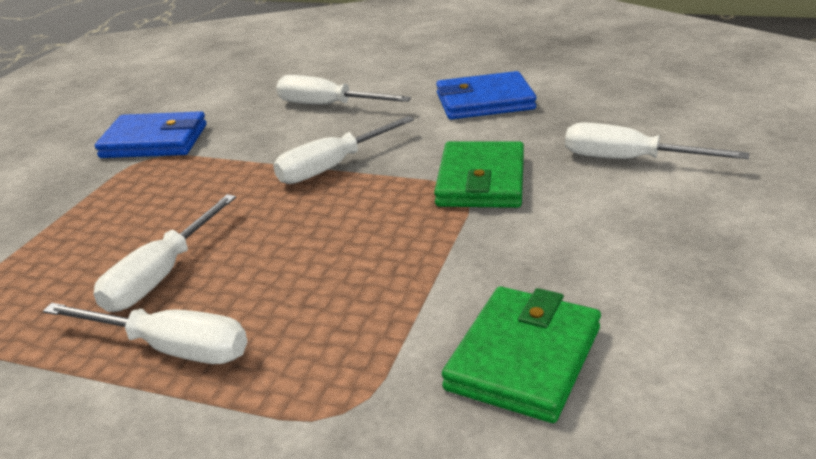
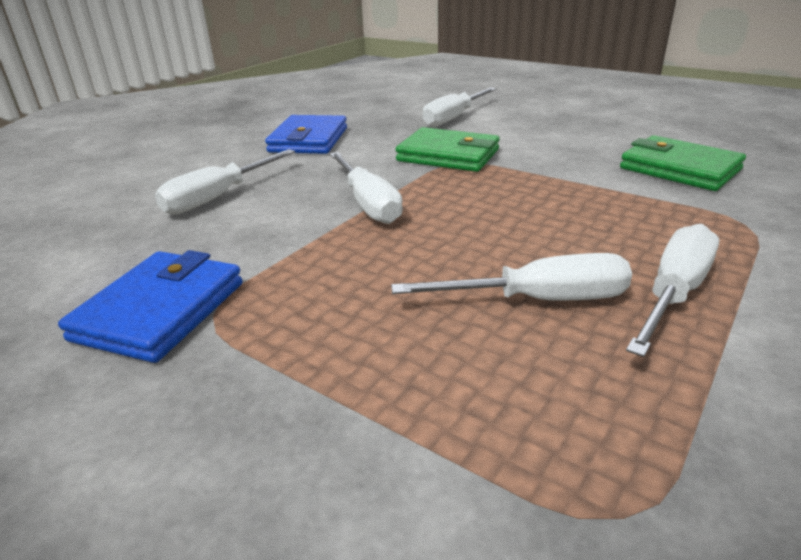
camera: 75 degrees left, 0 degrees up
(162, 275) = (538, 300): white screwdriver -> white screwdriver turned 45 degrees counterclockwise

